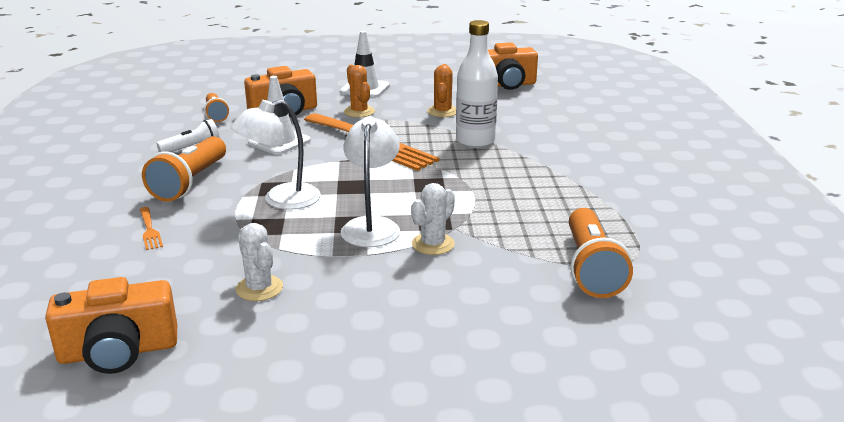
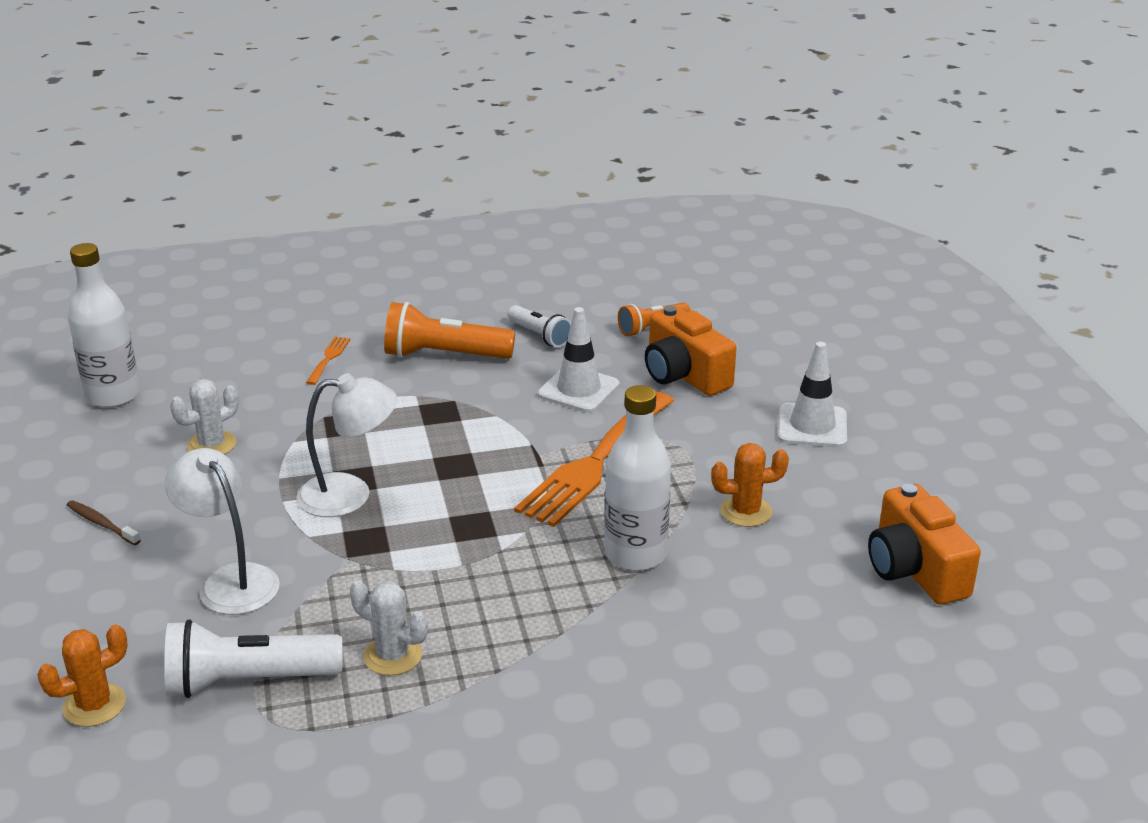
camera: 80 degrees right, 5 degrees up
(118, 352) = (113, 395): orange camera -> white bottle
(150, 230) = (329, 358): orange fork -> orange fork turned 135 degrees clockwise
(281, 200) = (409, 422): white lamp -> white lamp (230, 580)
(359, 112) = (711, 435): orange cactus -> orange cactus (94, 705)
(364, 346) = (102, 523): none -> brown toothbrush
(433, 244) = (307, 546): white cactus -> white cactus (393, 656)
(591, 268) = (248, 681): orange flashlight -> white flashlight

